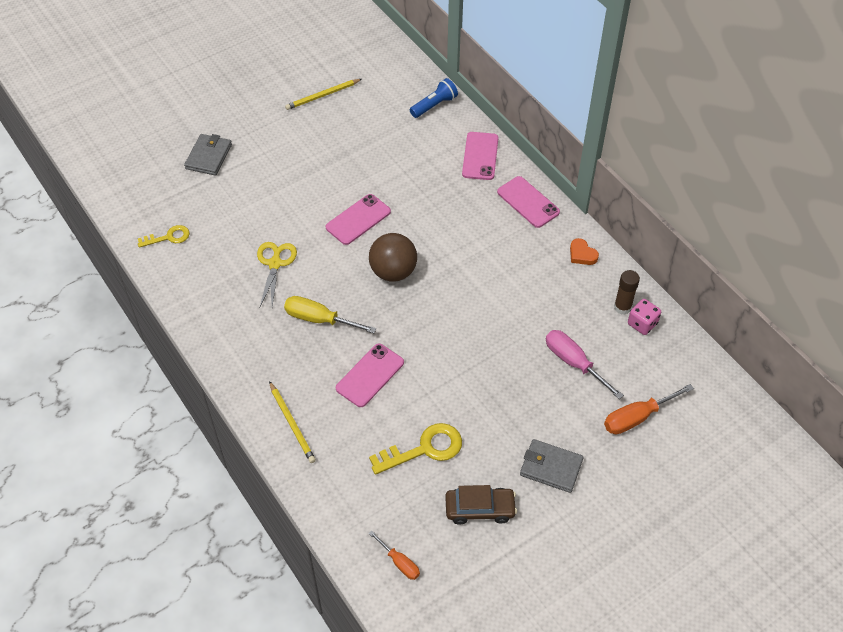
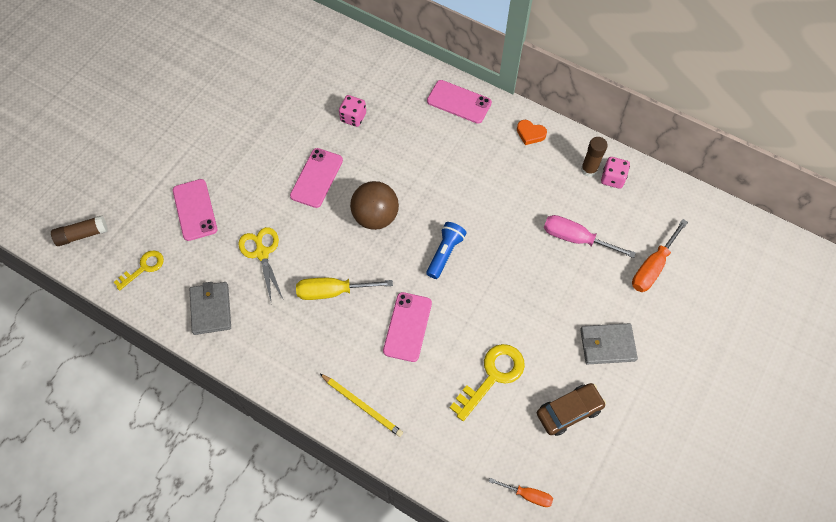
camera: 25 degrees left, 10 degrees up
(133, 191) = (82, 234): none -> brown glue stick
(209, 157) = (139, 169): grey wallet -> grey wallet (211, 309)
(322, 96) = (218, 66): yellow pencil -> none
(420, 180) = (353, 117): none -> pink dice
(434, 105) = (327, 38): blue flashlight -> blue flashlight (445, 253)
(480, 156) = (394, 73): pink phone -> pink phone (195, 210)

